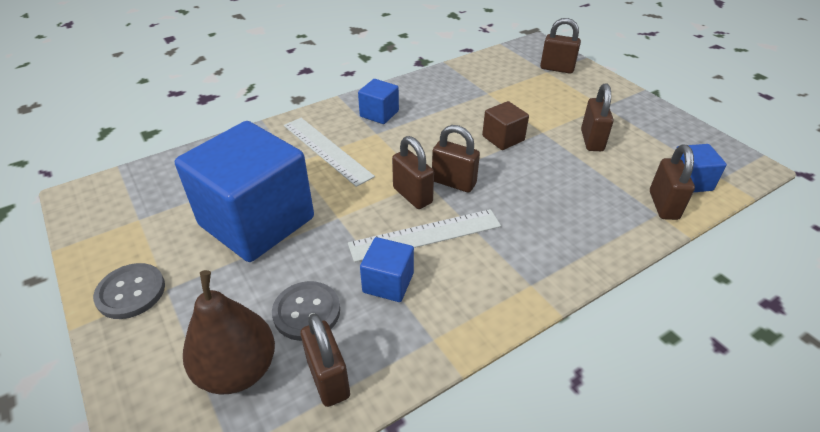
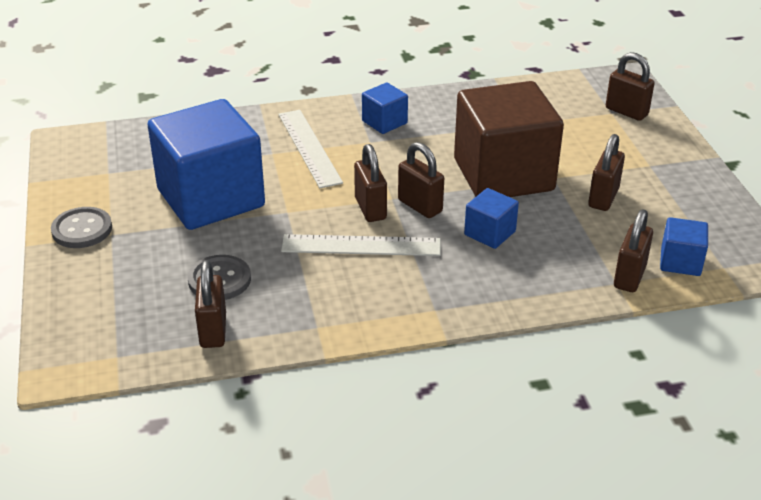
camera: 20 degrees right, 5 degrees down
(238, 370) = (144, 306): brown pear -> none
(388, 283) = (302, 275): blue cube -> blue cube (489, 233)
(503, 138) = (503, 175): brown cube -> brown cube, size x2.28

